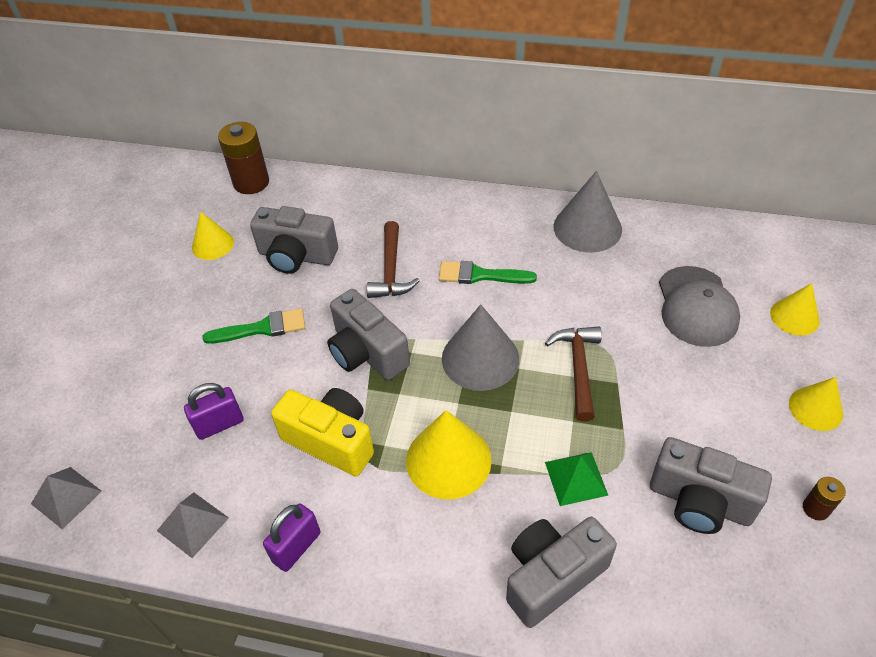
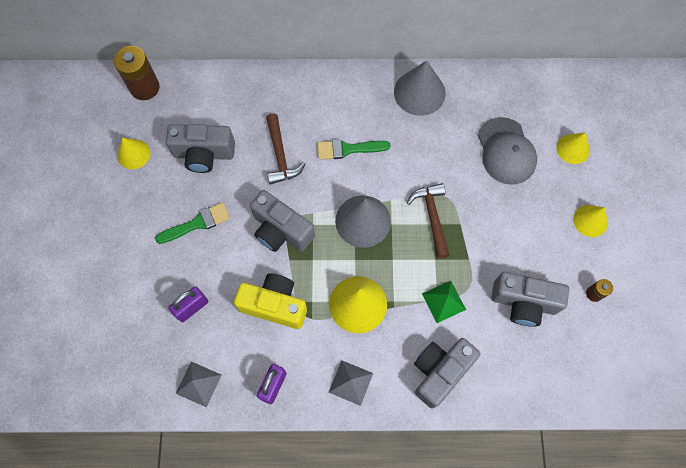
camera: 15 degrees left, 20 degrees up
(66, 497) = (102, 382): grey pyramid -> grey pyramid (351, 382)

